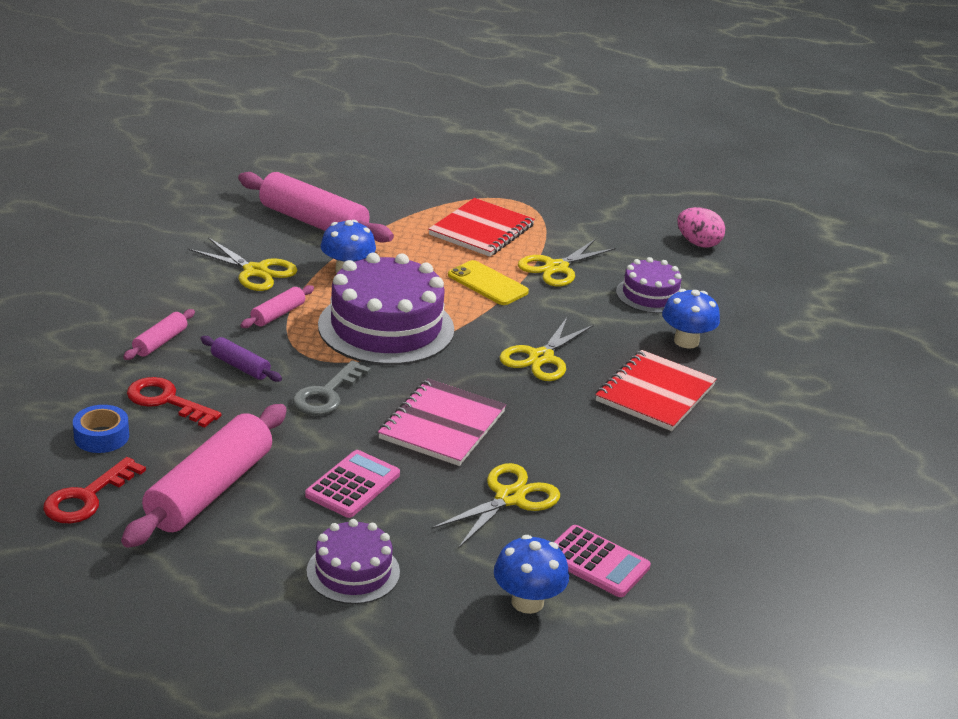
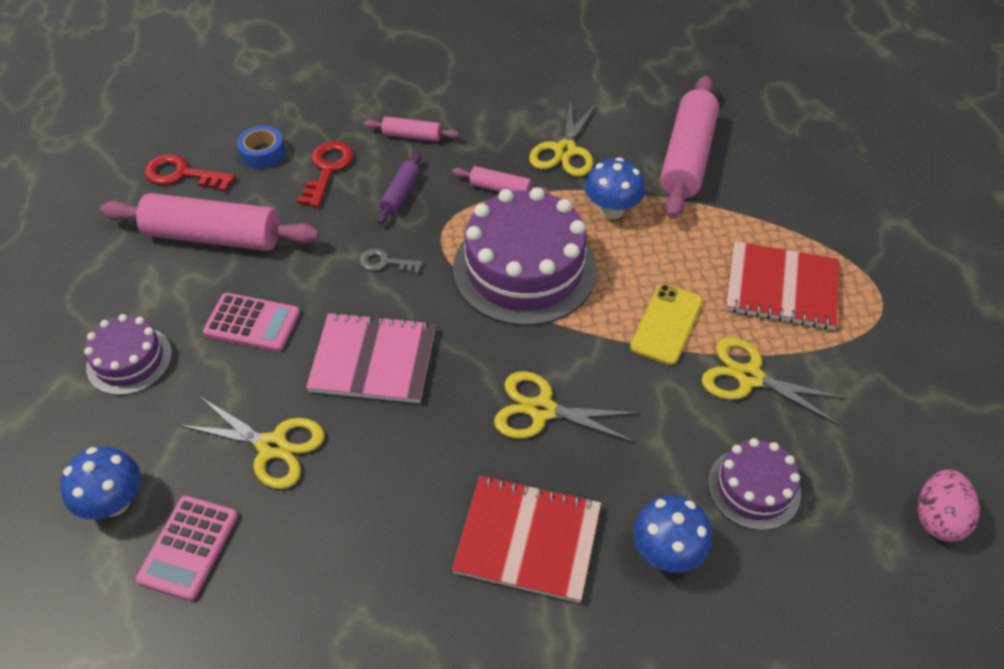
camera: 75 degrees right, 20 degrees up
(327, 394) = (385, 262): grey key -> grey key, size x0.63

